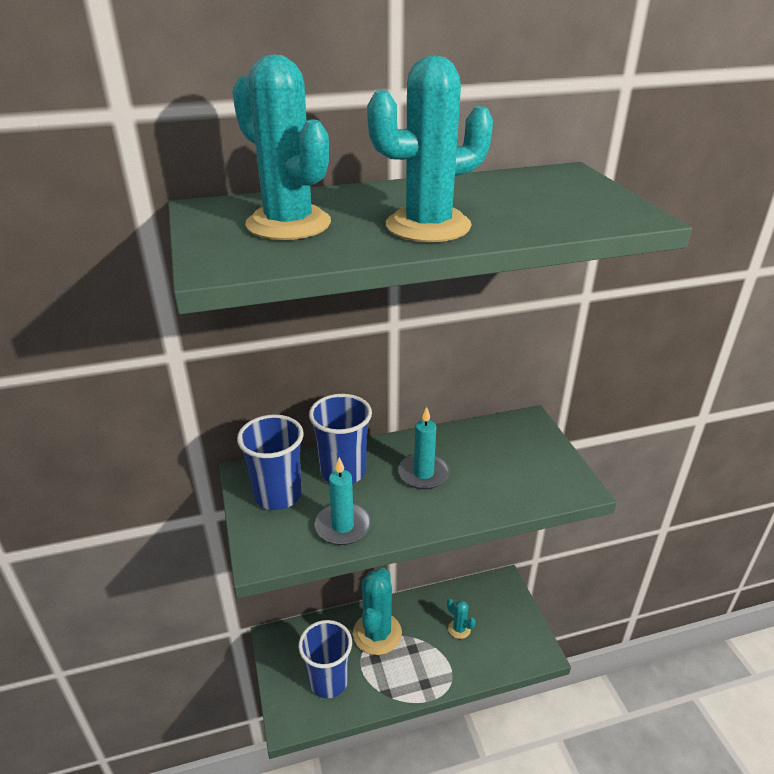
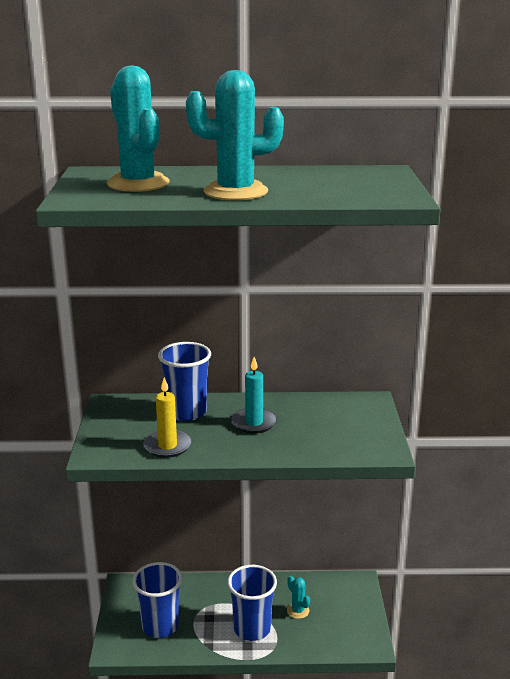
camera: 15 degrees right, 10 degrees down
(278, 495) = (126, 419): blue cup -> blue cup (252, 629)
(343, 526) = (167, 446): turquoise candle -> yellow candle
(377, 633) = (218, 599): turquoise cactus -> none

